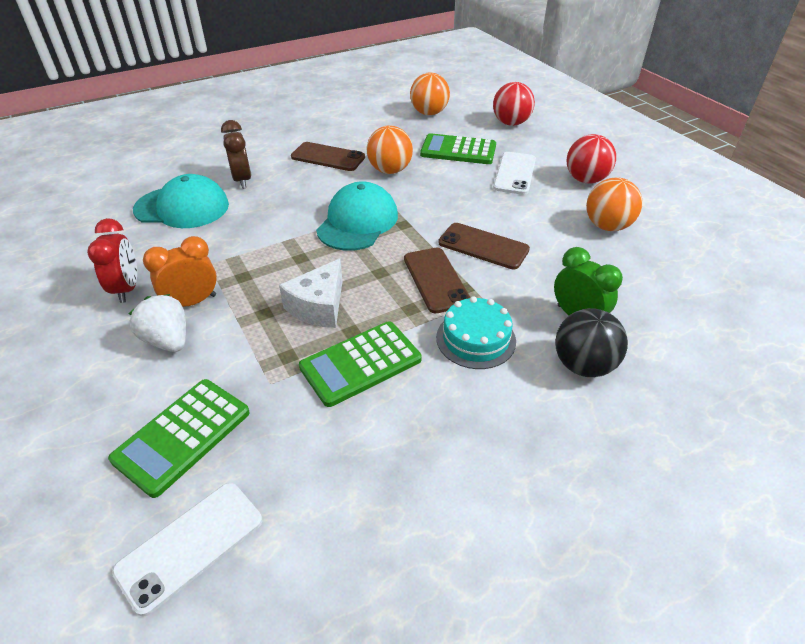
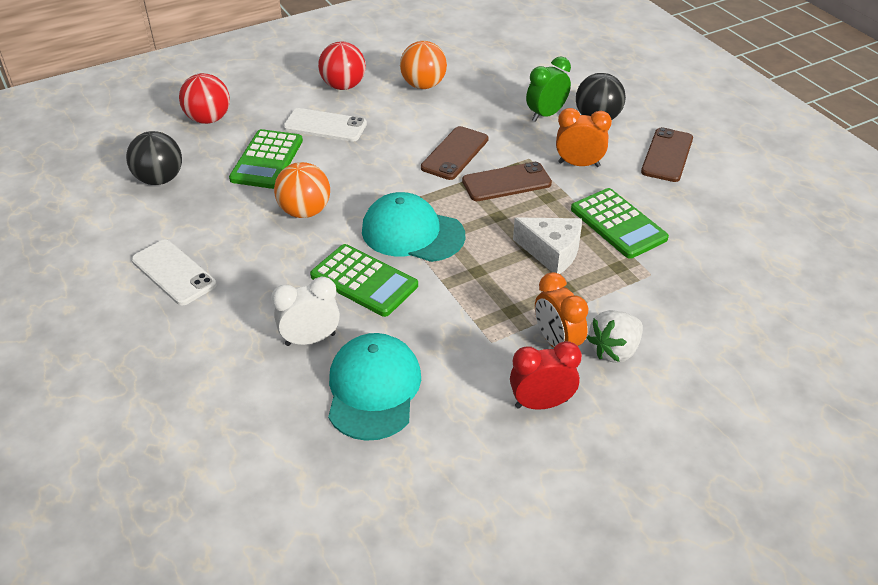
camera: 90 degrees left, 0 degrees up
(183, 436) = (718, 317): green calculator -> green calculator (364, 281)
(190, 545) = (803, 295): white phone -> white phone (174, 272)
(242, 180) = (310, 339): brown clock -> white clock
(328, 157) = (262, 264): brown phone -> brown phone (667, 155)
(429, 113) = (160, 179): orange ball -> black ball
(476, 339) = (579, 164): turquoise cake -> orange clock

